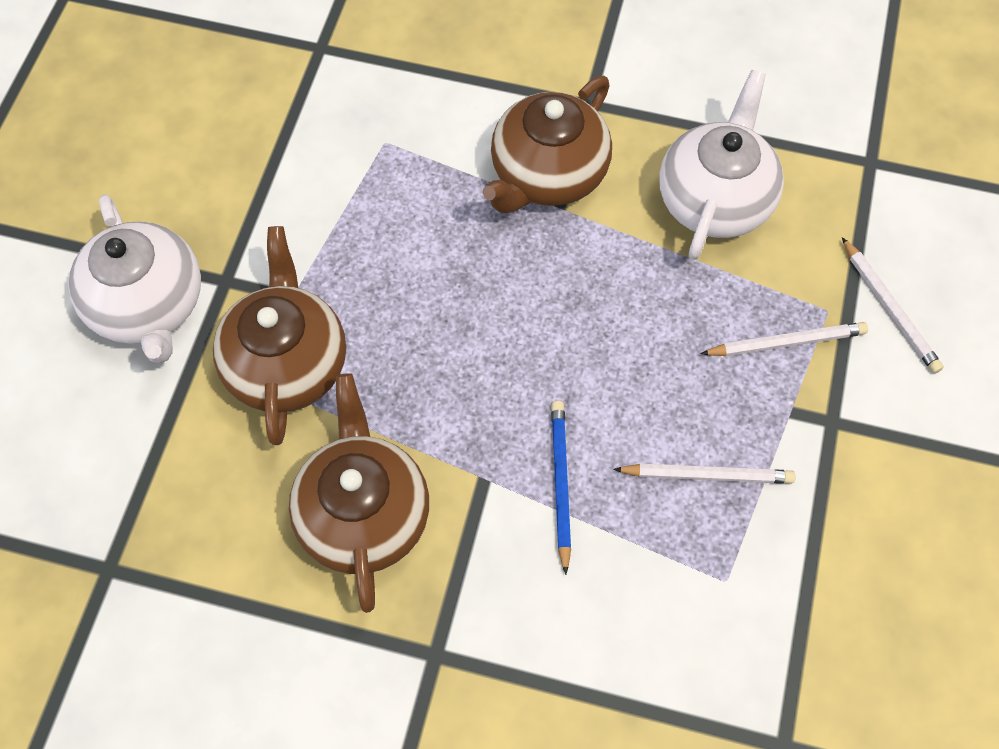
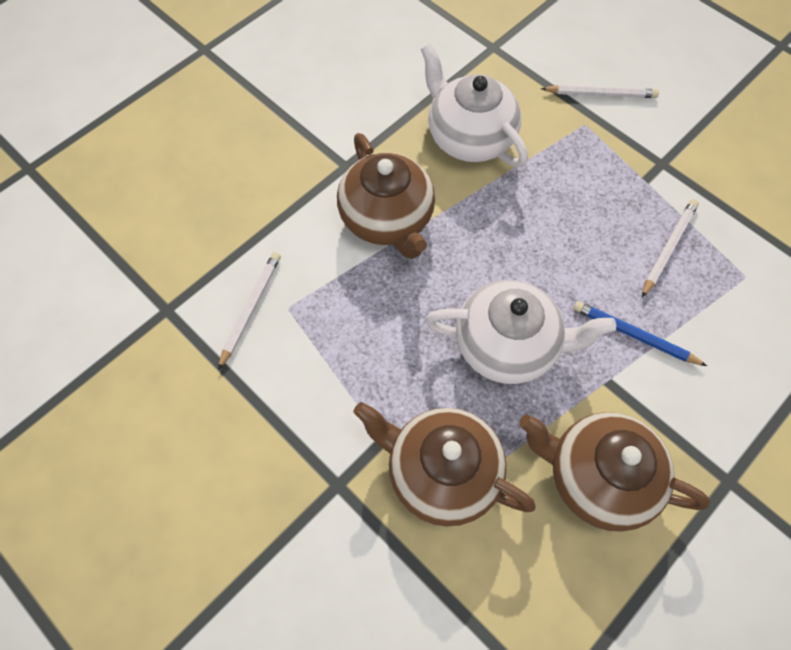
camera: 60 degrees left, 0 degrees up
(149, 305) = (324, 559): white teapot -> white teapot (508, 345)
(786, 342) = (596, 156): white pencil -> white pencil (251, 308)

